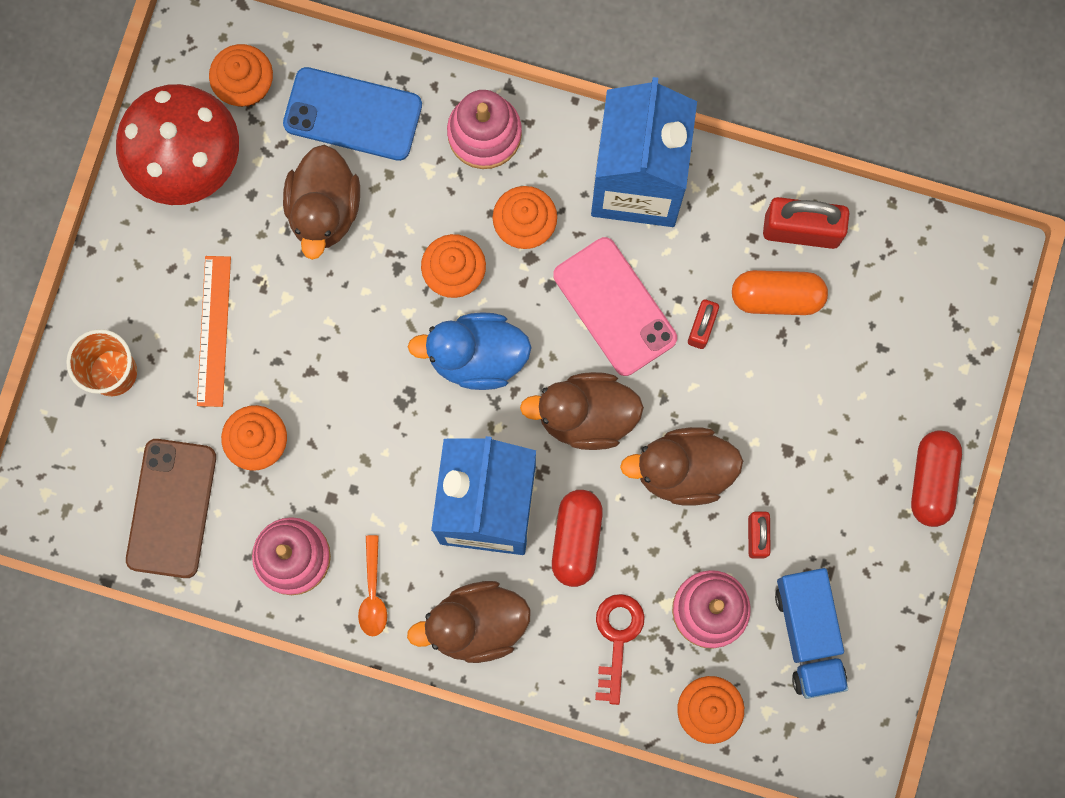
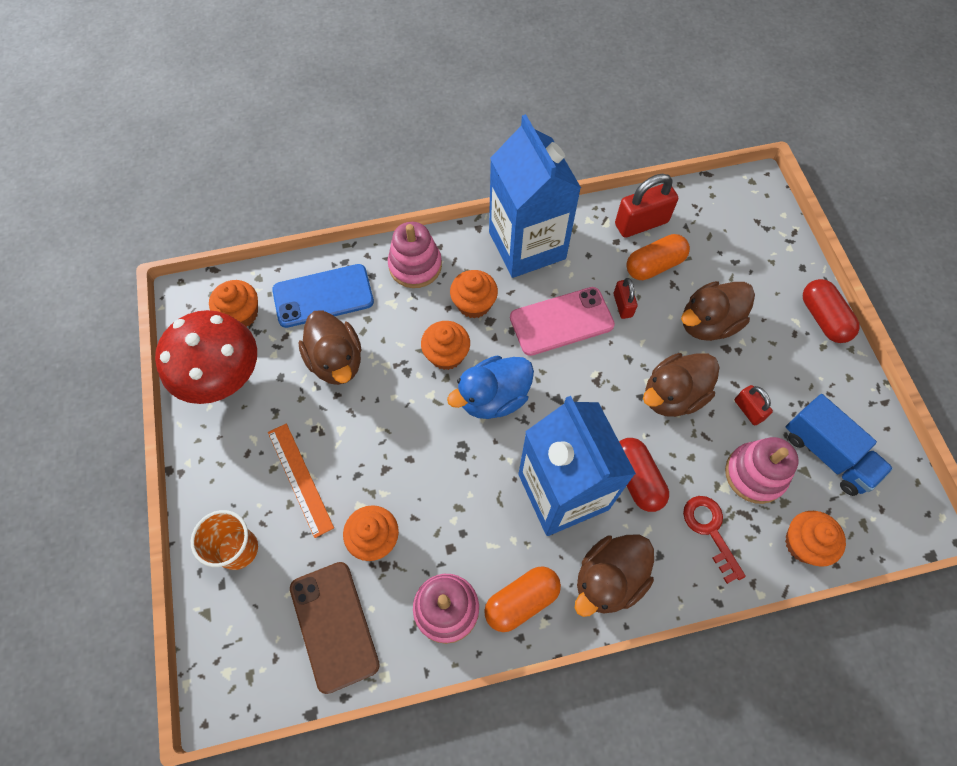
camera: 30 degrees left, 15 degrees down
(373, 593) = (521, 601): orange spoon -> orange capsule
(586, 416) = (588, 396): brown duck -> brown duck (708, 323)
(614, 307) = (561, 321): pink phone -> pink phone turned 45 degrees counterclockwise

